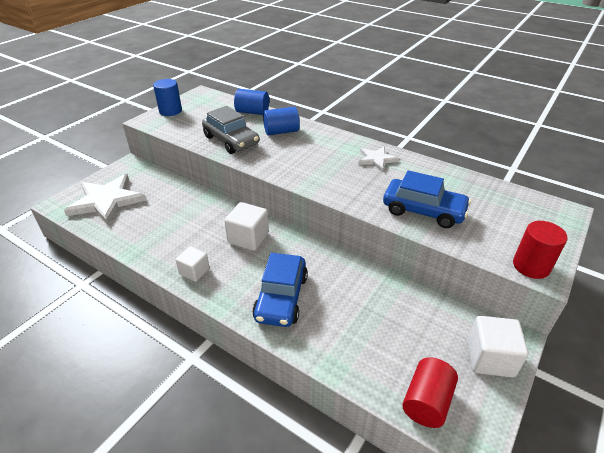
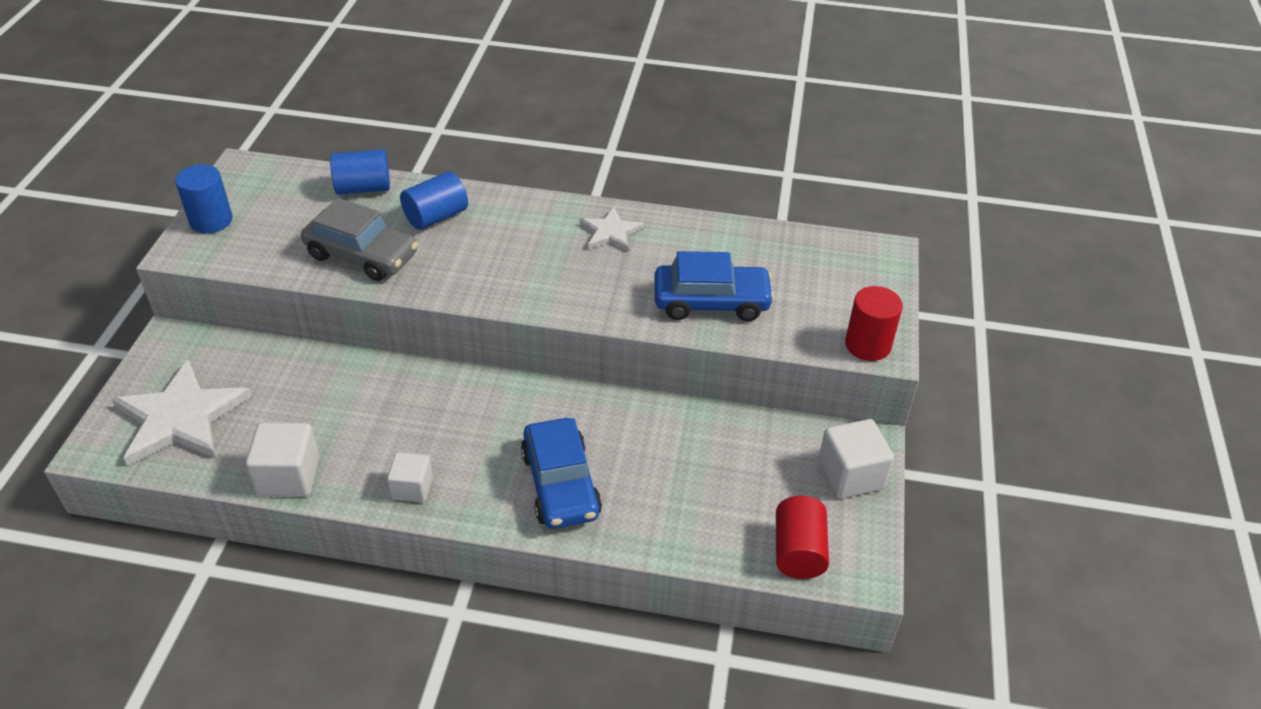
camera: 25 degrees left, 5 degrees up
(248, 238) = (463, 411): white cube -> white cube (289, 476)

